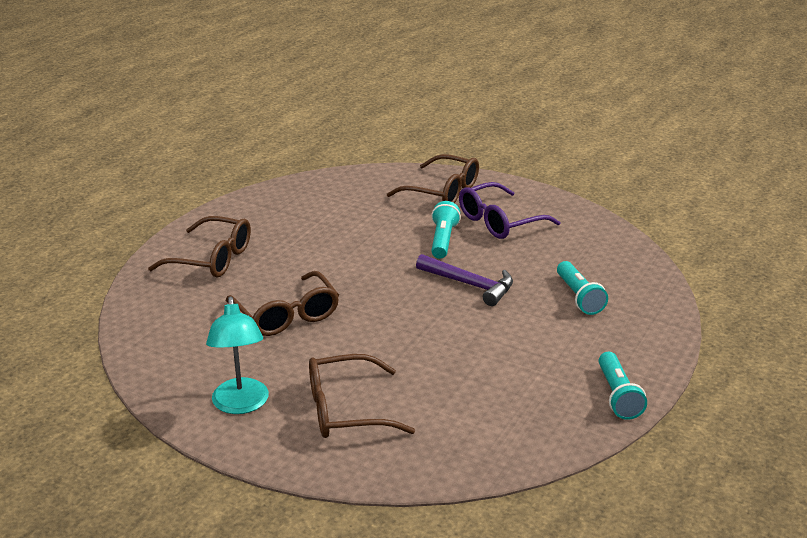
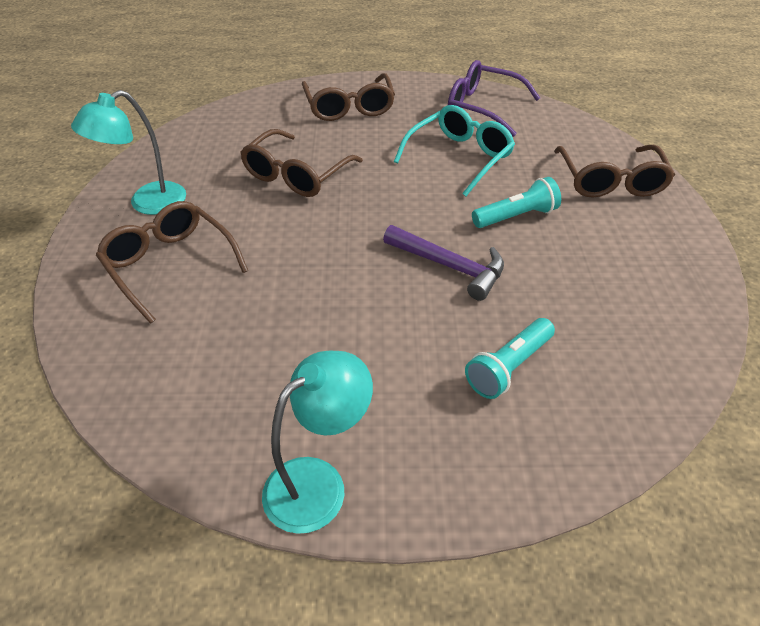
camera: 60 degrees right, 15 degrees up
(349, 236) = (458, 158): none -> turquoise glasses
(469, 285) = (449, 266): purple hammer -> purple hammer turned 60 degrees counterclockwise
(500, 221) = (601, 243): purple glasses -> purple glasses (483, 108)
(617, 396) = (318, 483): turquoise flashlight -> turquoise lamp

